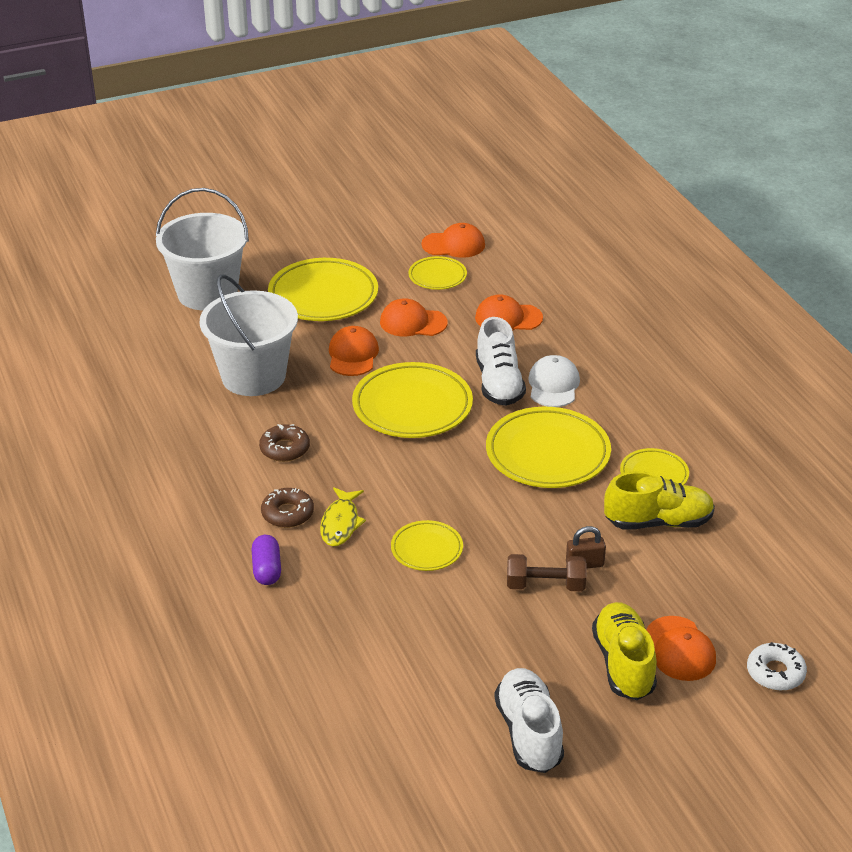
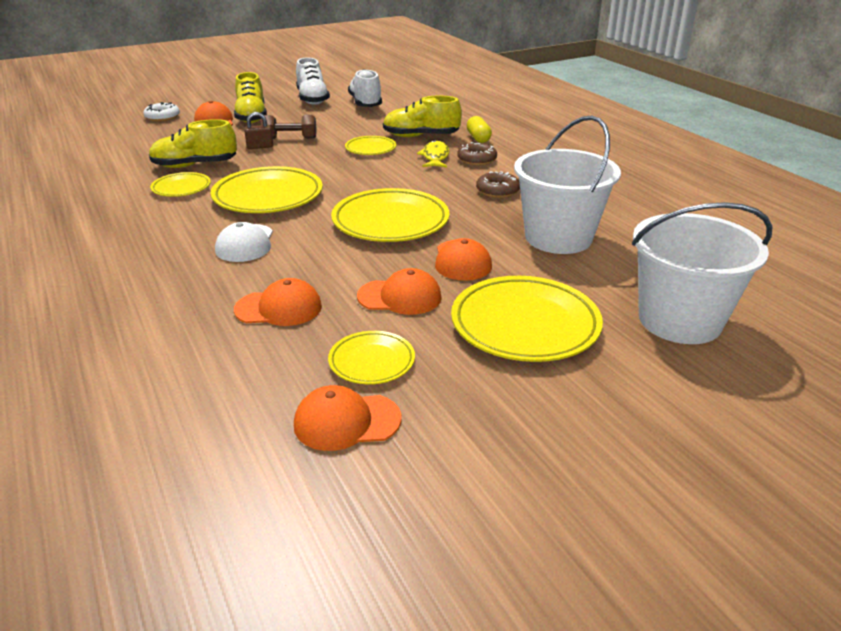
camera: 175 degrees right, 5 degrees down
(267, 569) = (478, 138): purple capsule -> yellow capsule
(350, 580) = (421, 136): none -> yellow shoe
(499, 383) = (302, 242): white shoe -> white shoe (365, 104)

